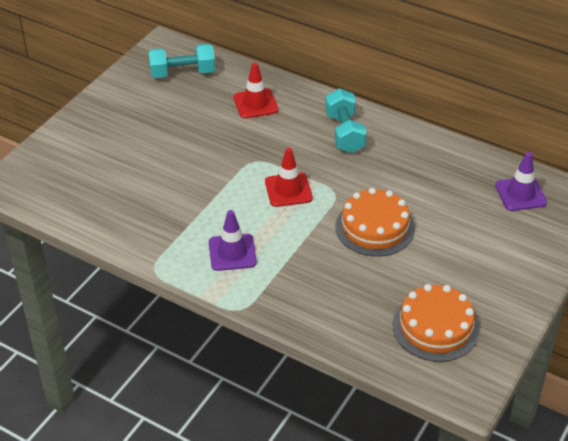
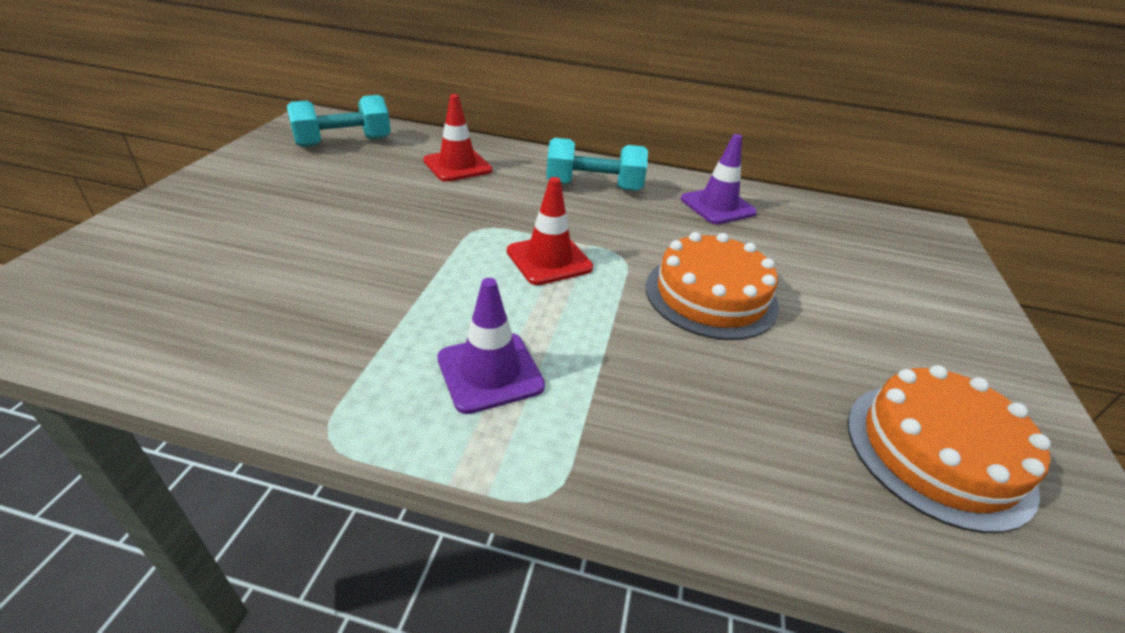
camera: 20 degrees left, 5 degrees down
(344, 133) = (593, 186): turquoise dumbbell -> turquoise dumbbell turned 60 degrees counterclockwise
(520, 194) = (863, 231): purple traffic cone -> purple traffic cone (717, 206)

